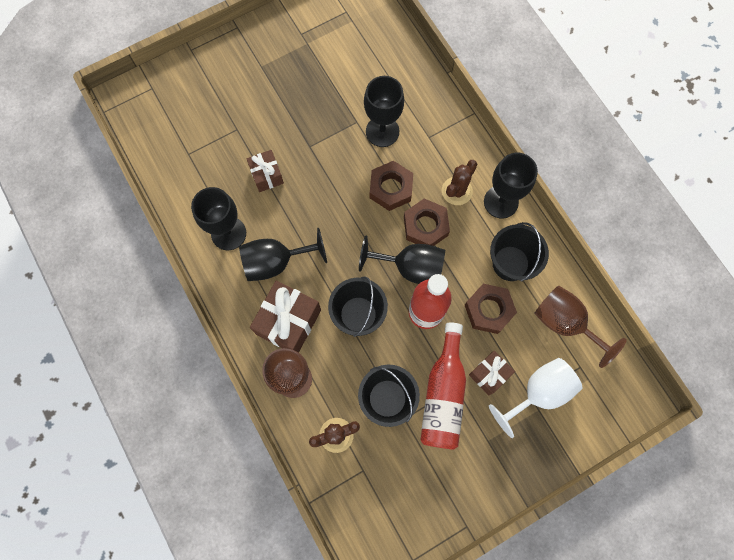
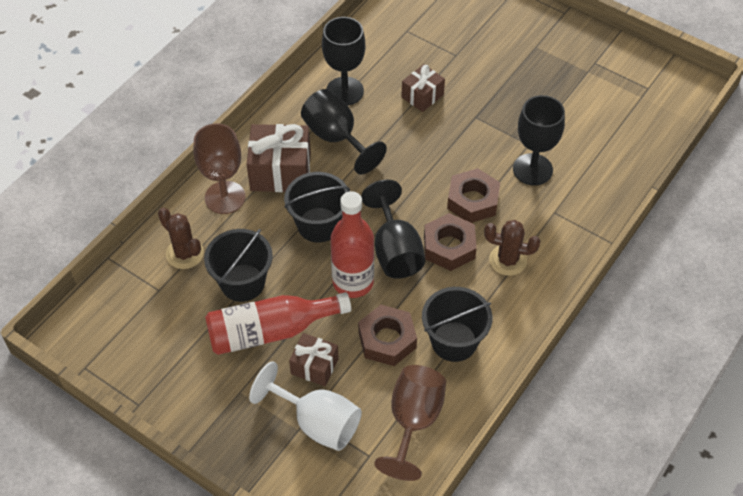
camera: 65 degrees right, 20 degrees down
(501, 202) = (521, 306): black goblet -> none

